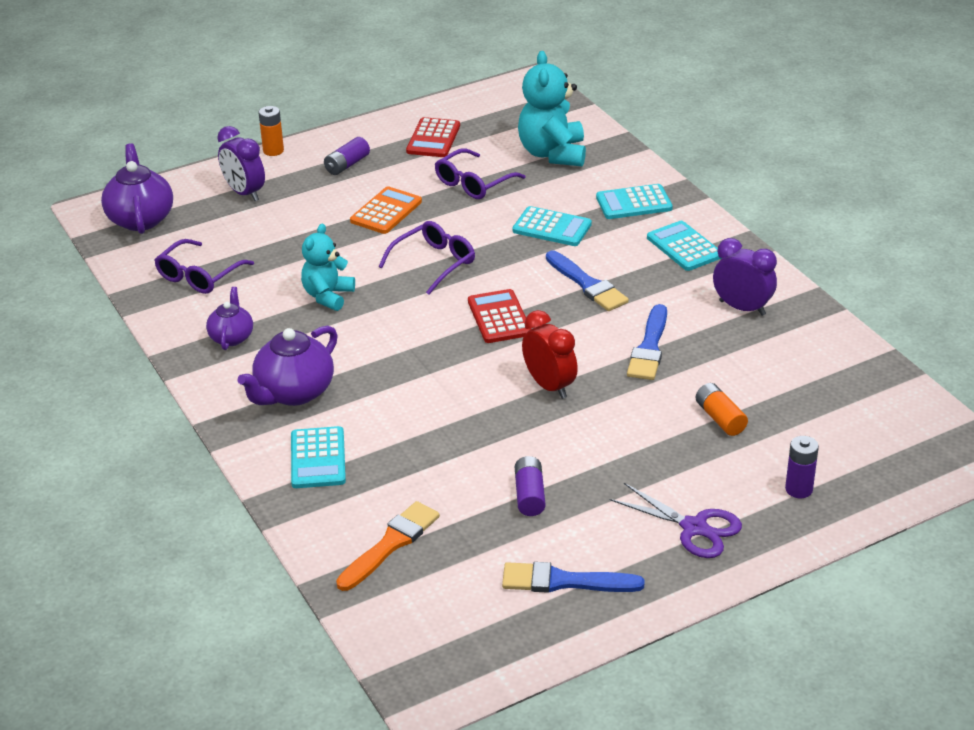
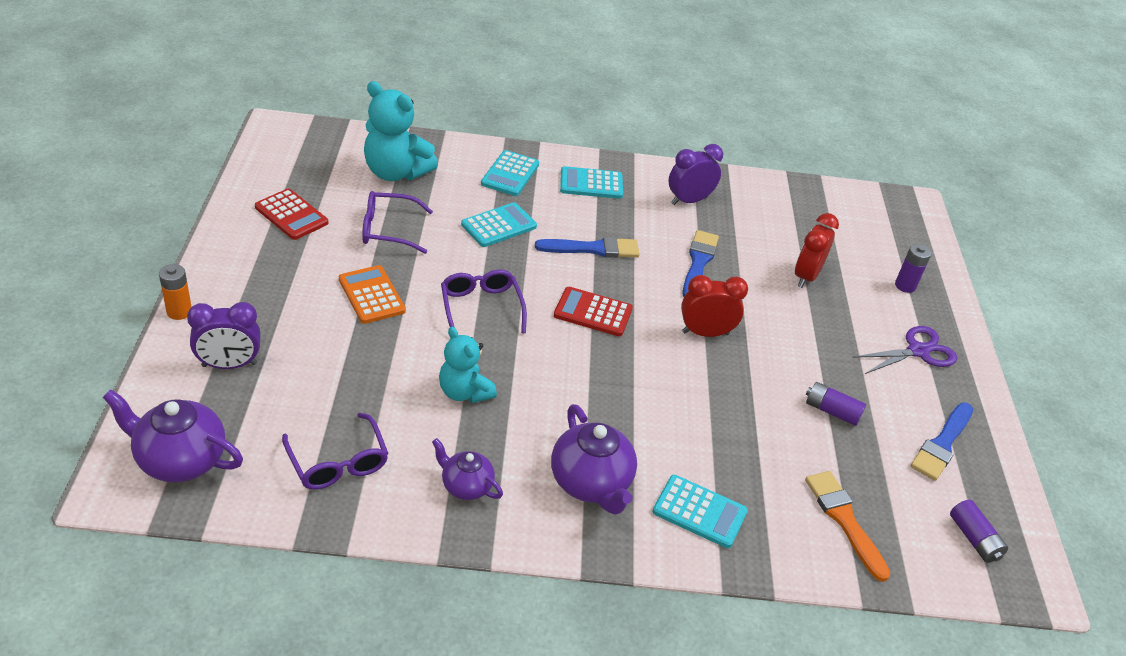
camera: 65 degrees left, 5 degrees up
(347, 165) = (267, 280): purple battery -> purple battery (974, 539)
(473, 183) = (388, 230): purple glasses -> purple glasses turned 105 degrees clockwise
(649, 347) = (698, 263): blue brush -> blue brush turned 120 degrees counterclockwise
(720, 418) = (806, 276): orange battery -> red clock

